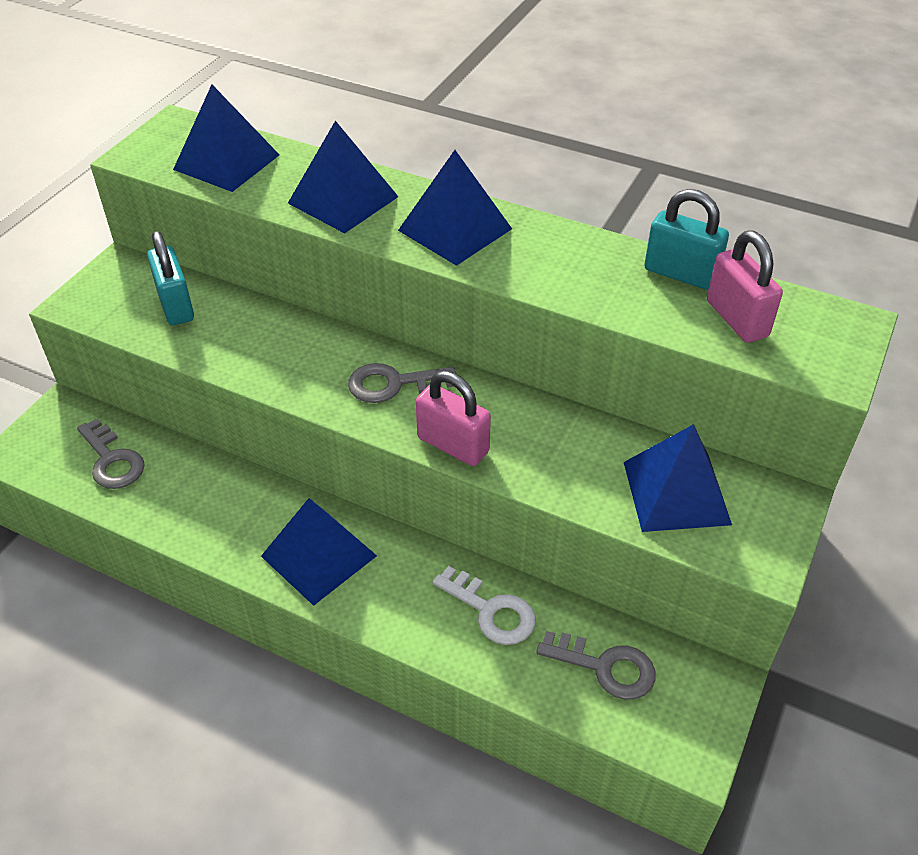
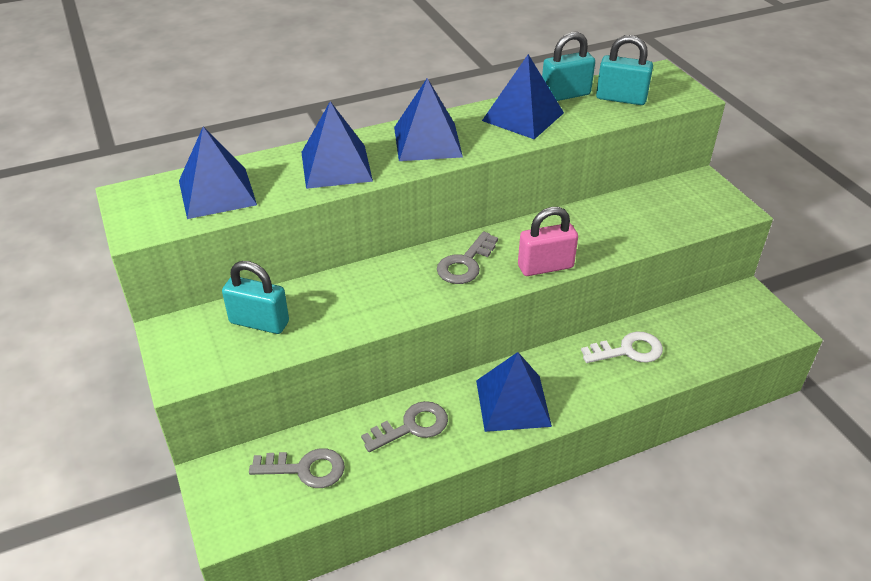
camera: 50 degrees left, 5 degrees down
(605, 667) = (706, 329): grey key -> grey key (412, 426)
(676, 493) = (664, 210): blue pyramid -> blue pyramid (523, 116)
(737, 319) = (621, 98): pink padlock -> turquoise padlock

